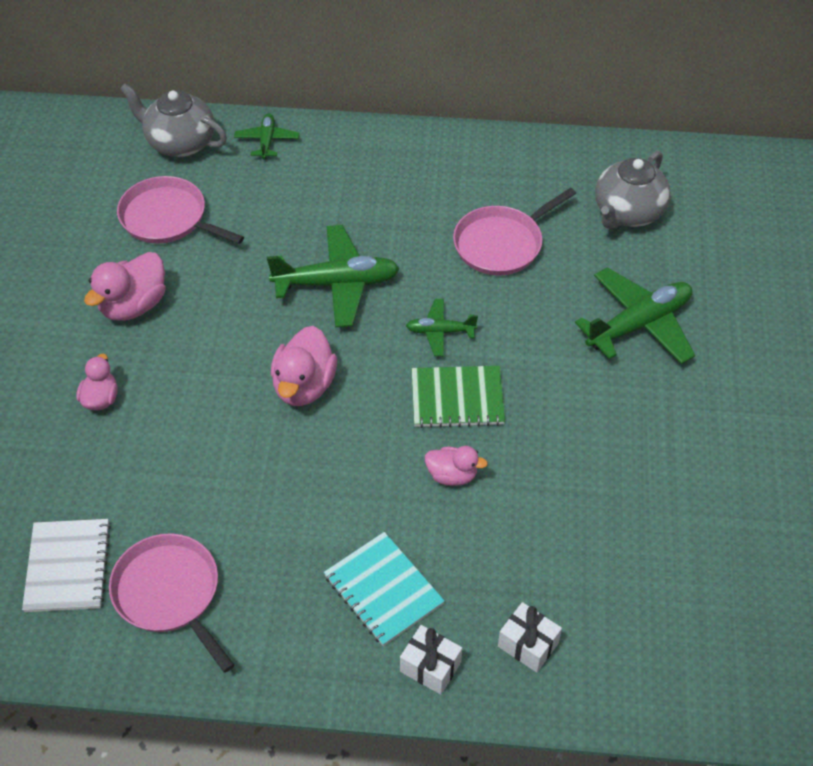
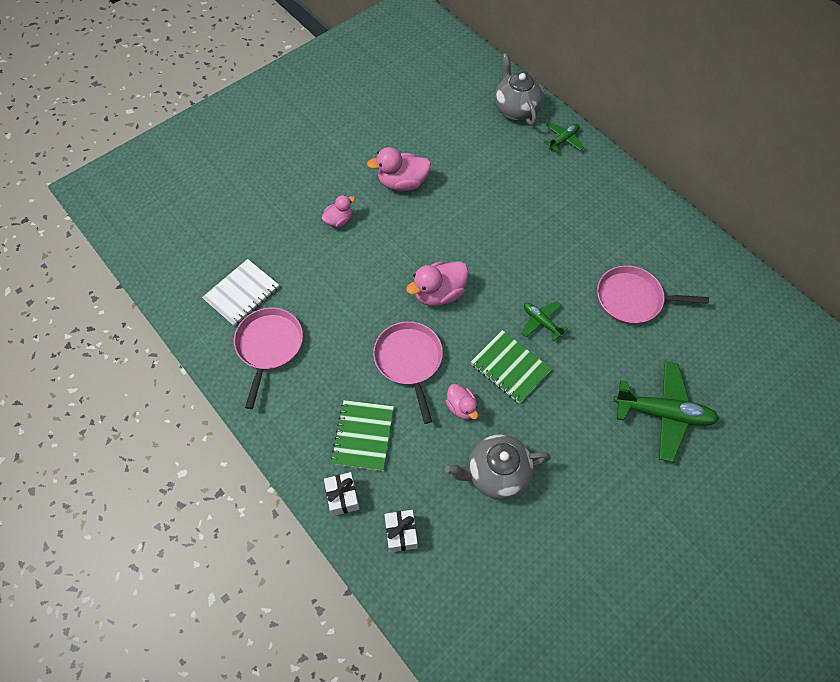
camera: 45 degrees right, 10 degrees up
(168, 218) = (467, 147): pink pan -> pink pan (409, 361)
(336, 284) = (514, 250): green plane -> none
(383, 590) = (363, 436): turquoise notebook -> green notebook
(627, 213) = (733, 340): grey teapot -> grey teapot (496, 473)

